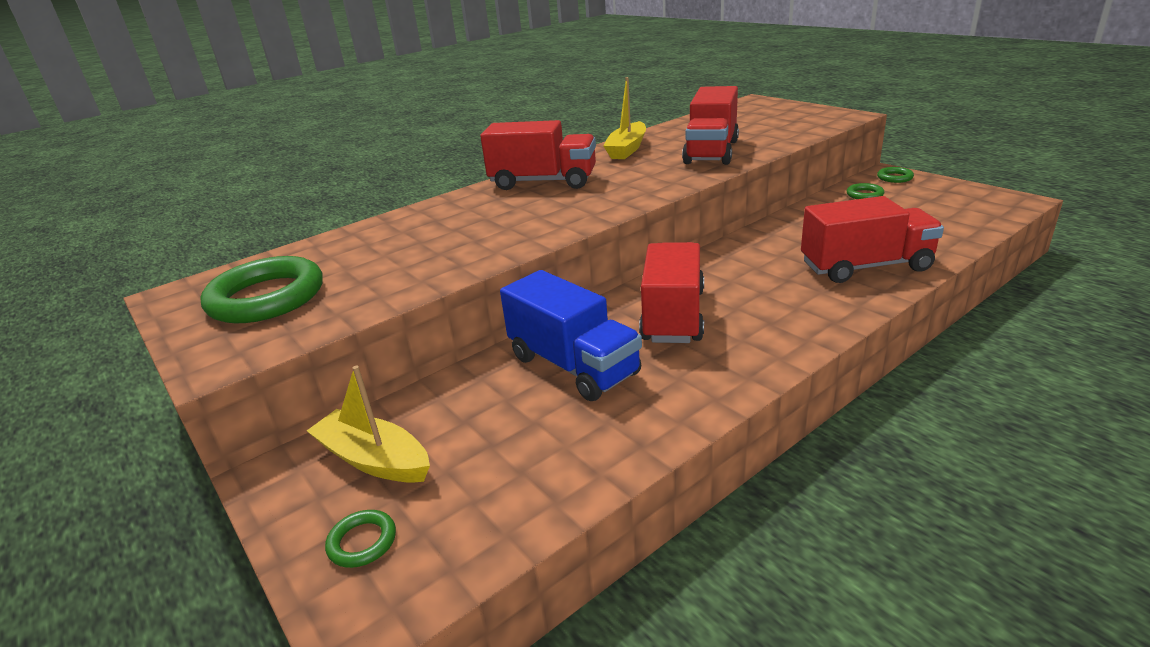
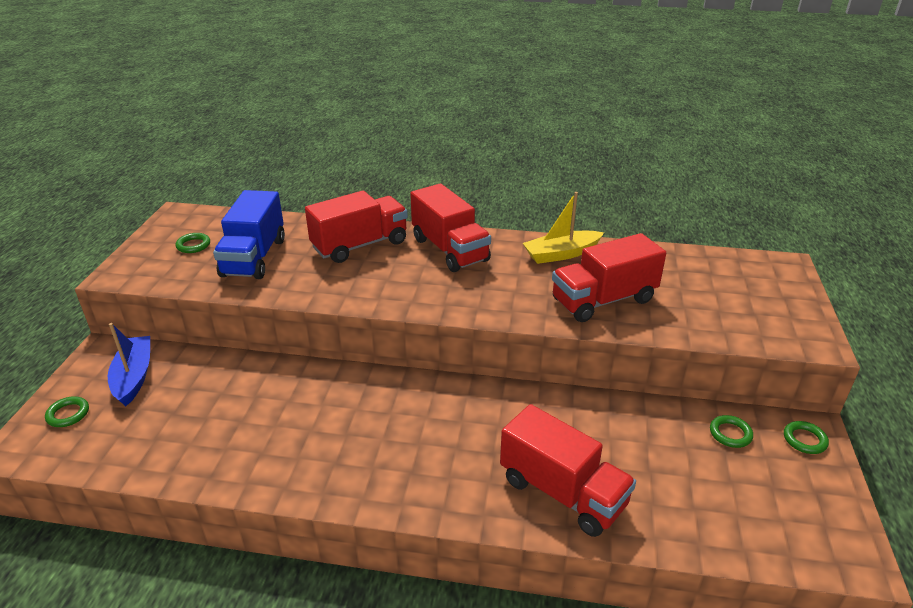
camera: 45 degrees right, 5 degrees up
(266, 297) = (193, 245): green ring -> green ring, size x0.44
(374, 459) = (134, 376): yellow boat -> blue boat
(573, 365) = (277, 401): blue truck -> blue truck (254, 257)
(673, 316) = (379, 415): red truck -> red truck (360, 245)

